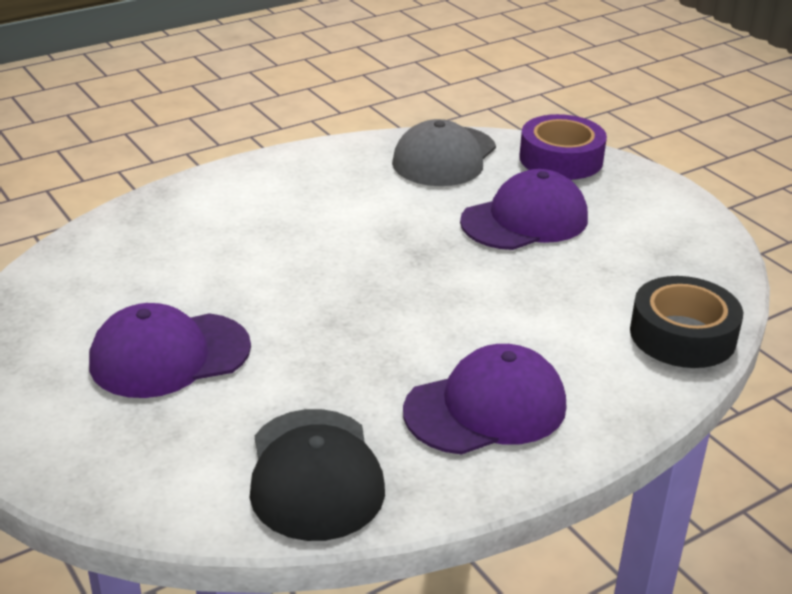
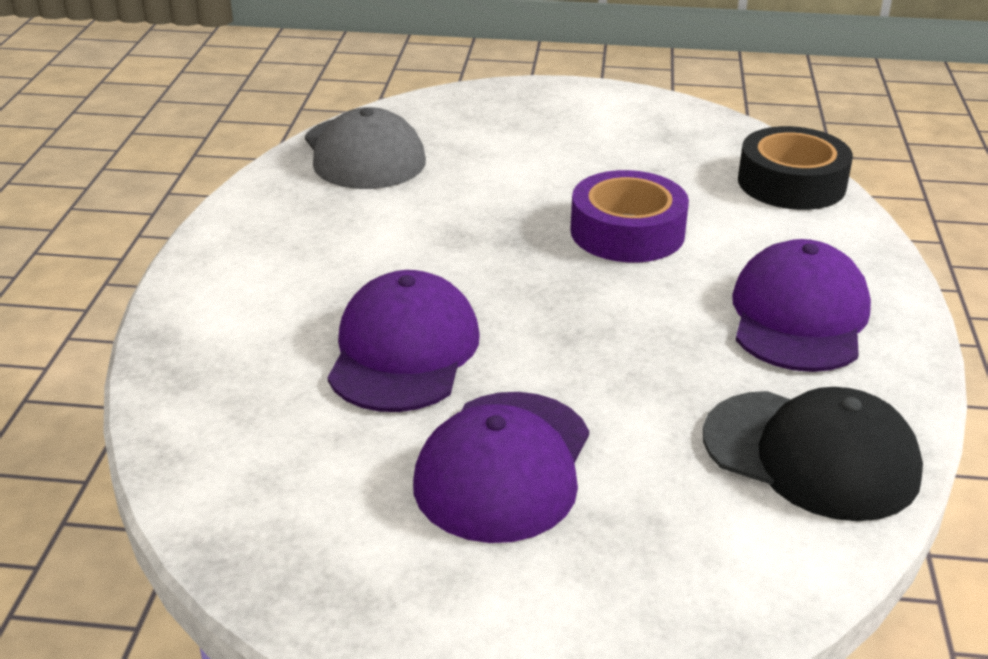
camera: 50 degrees left, 0 degrees up
(525, 220) = (532, 167): purple cap -> purple cap (404, 351)
(561, 159) = (457, 107): purple tape -> purple tape (627, 232)

